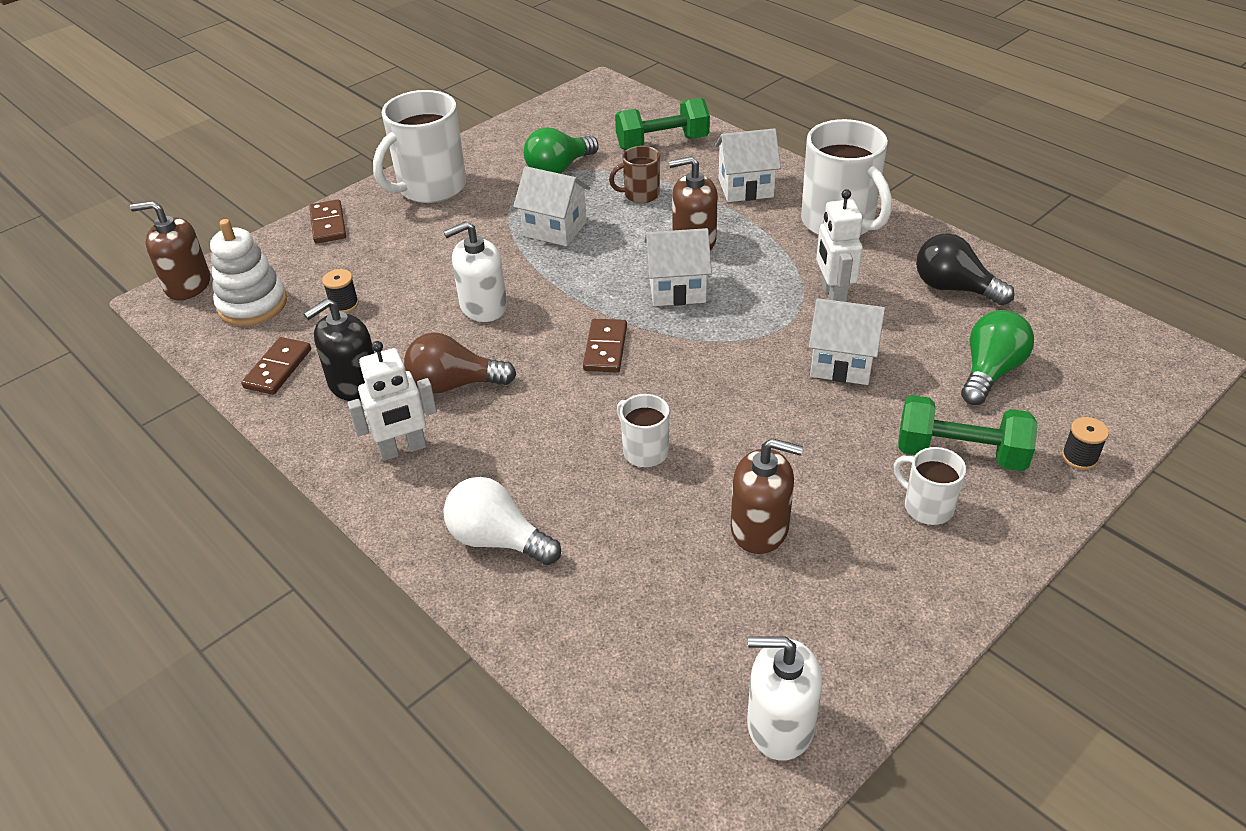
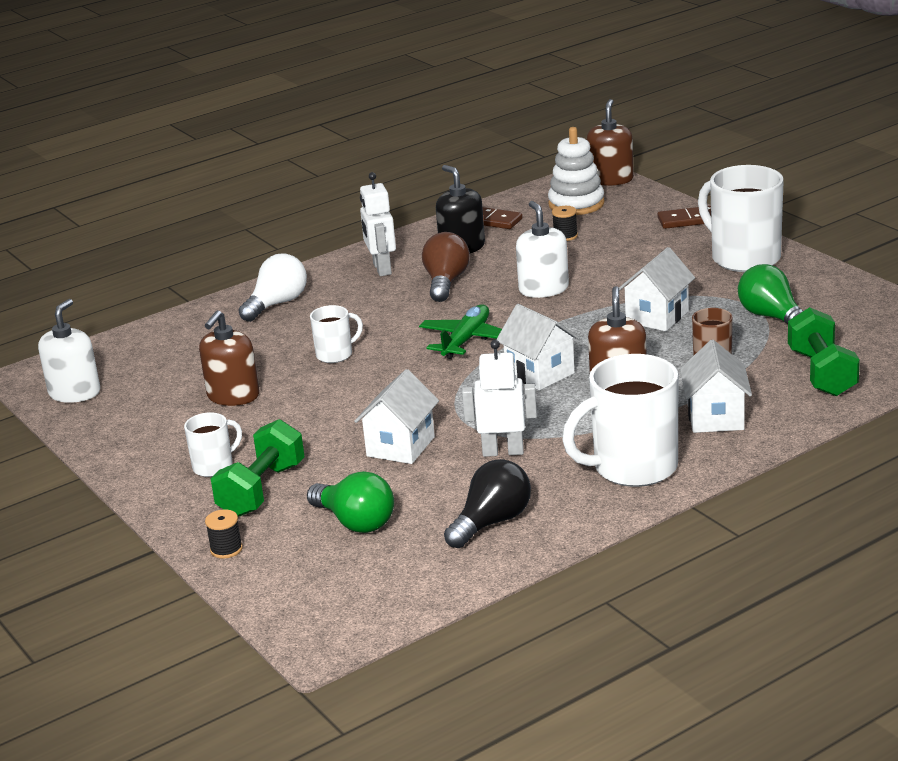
camera: 100 degrees right, 15 degrees down
(605, 348) = (466, 340): brown domino -> green plane
(677, 289) = (539, 373): white house -> white house turned 45 degrees counterclockwise

